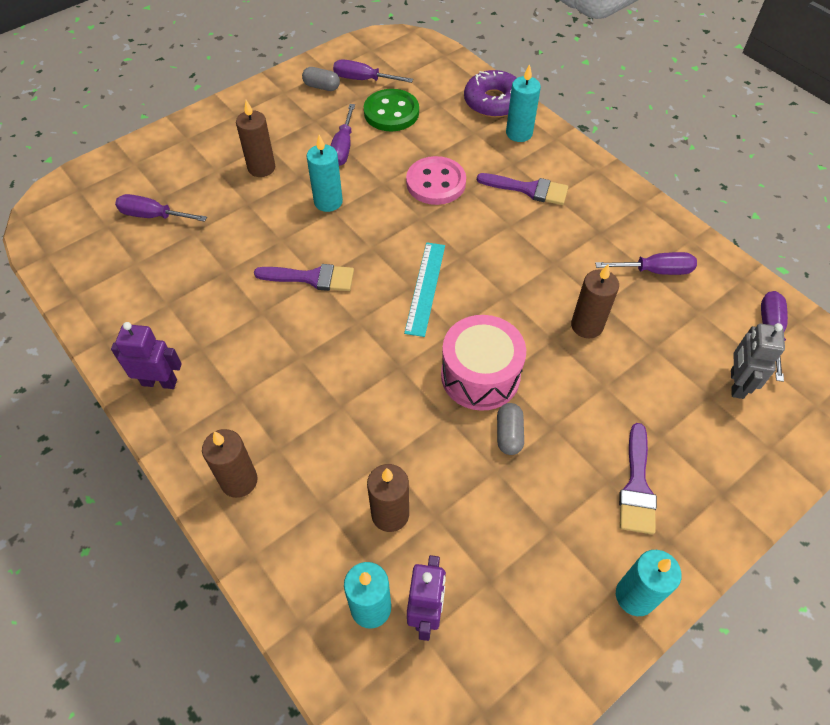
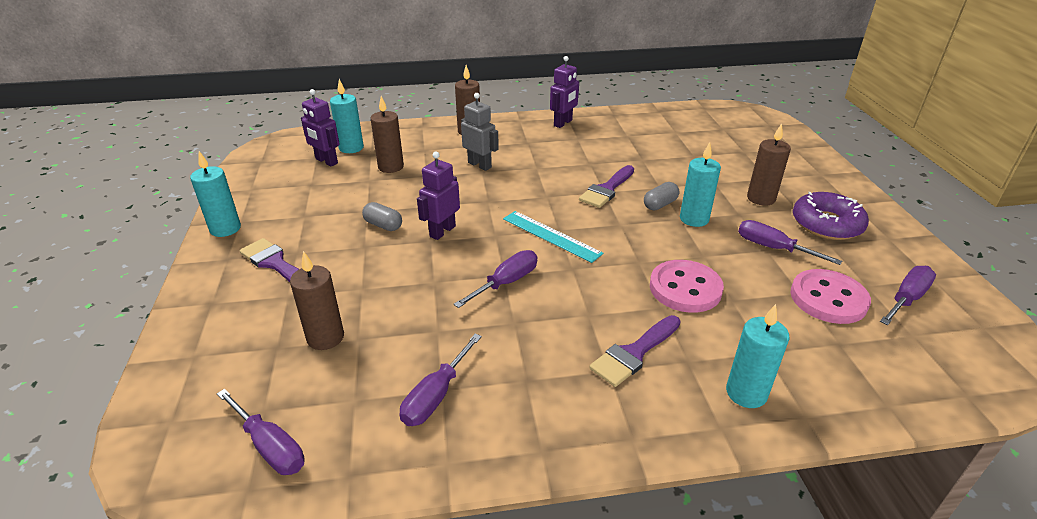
camera: 120 degrees right, 20 degrees down
(153, 216) = (723, 145): purple screwdriver -> purple screwdriver (506, 282)
(321, 87) = (895, 264): grey capsule -> grey capsule (660, 204)
(391, 112) = (828, 299): green button -> pink button
(480, 375) = (442, 231): pink drum -> purple robot
(493, 102) = (829, 398): purple donut -> purple donut (826, 224)
(587, 325) = (425, 308): brown candle -> brown candle (325, 337)
(736, 384) = (262, 373): grey robot -> grey robot (480, 165)

